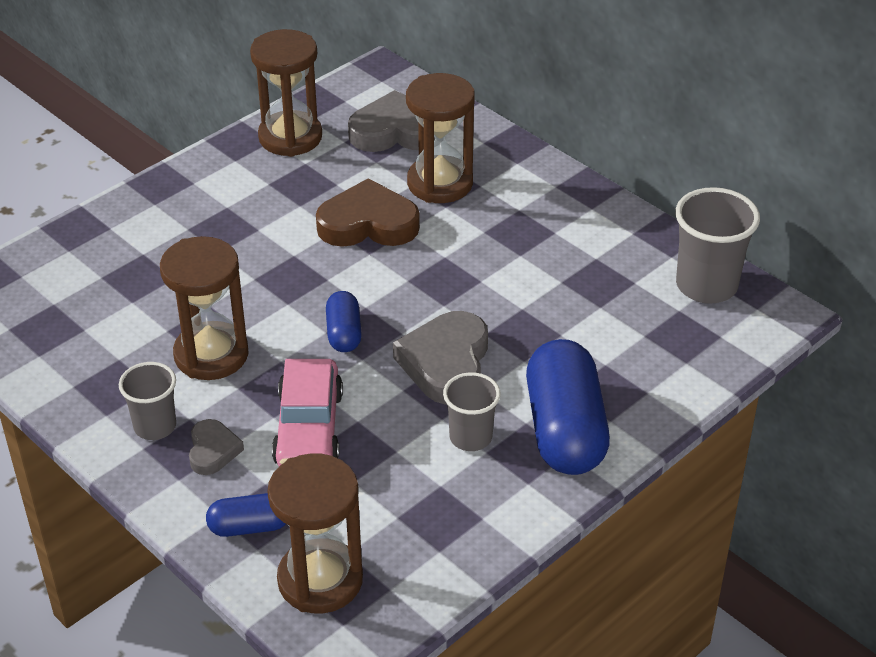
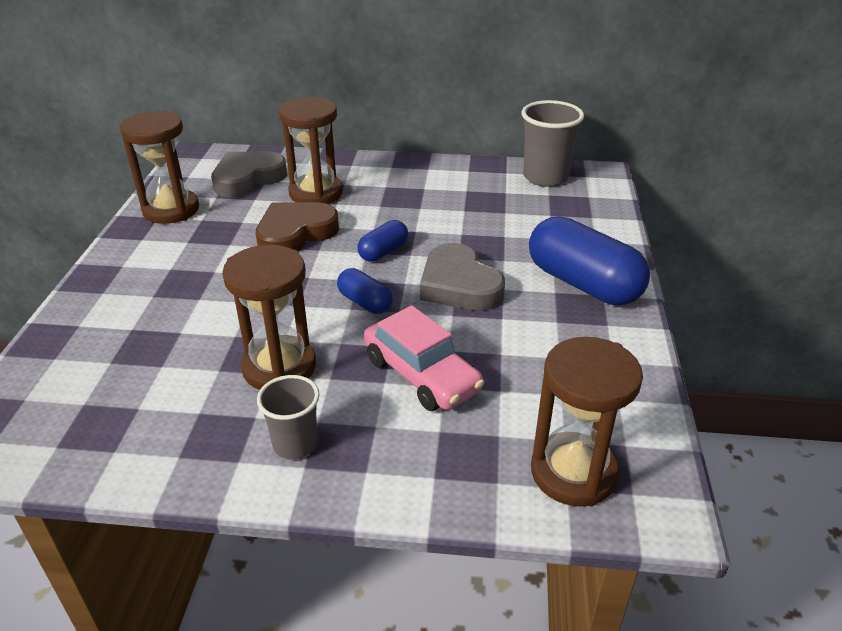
camera: 40 degrees left, 5 degrees down
(213, 450) = (367, 433): grey heart -> none
(249, 527) = (470, 470): blue capsule -> blue capsule (383, 252)
(470, 437) = (536, 318): grey cup -> none

